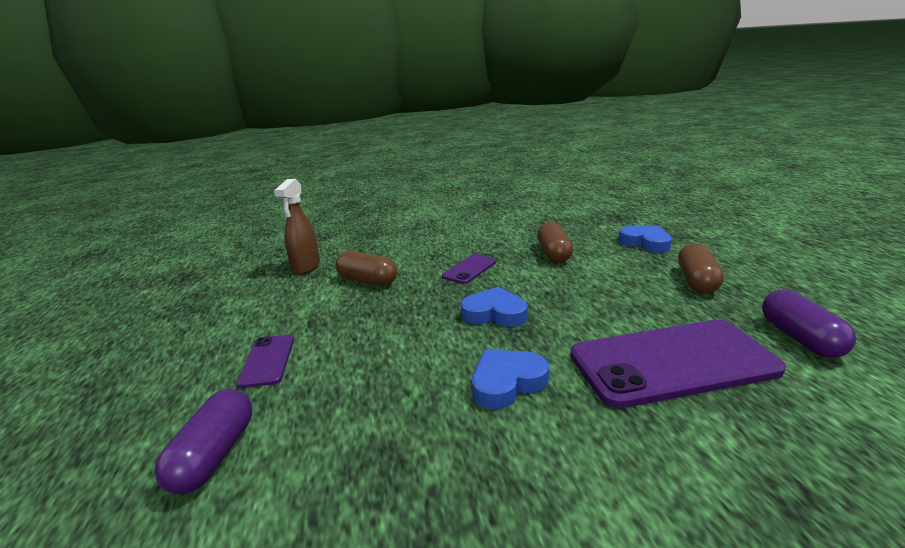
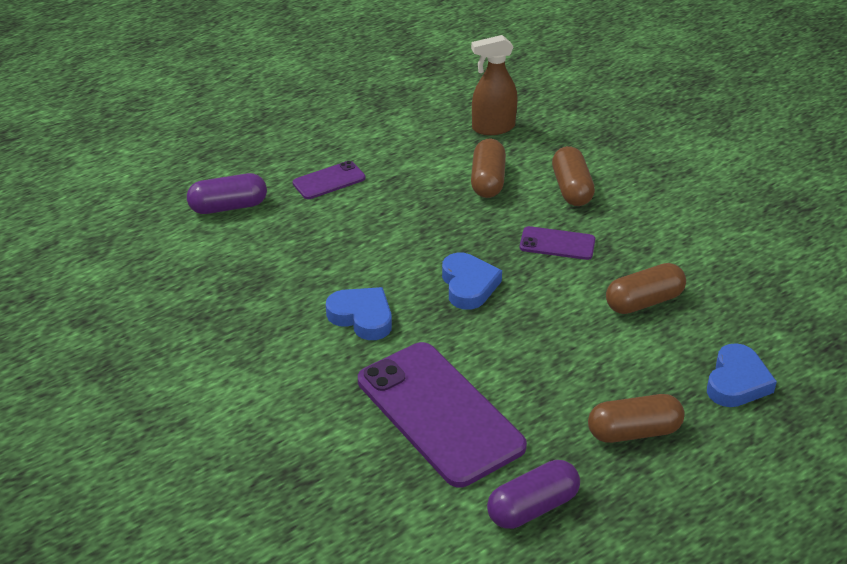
camera: 65 degrees right, 15 degrees up
(412, 254) = (571, 189): none -> brown capsule

